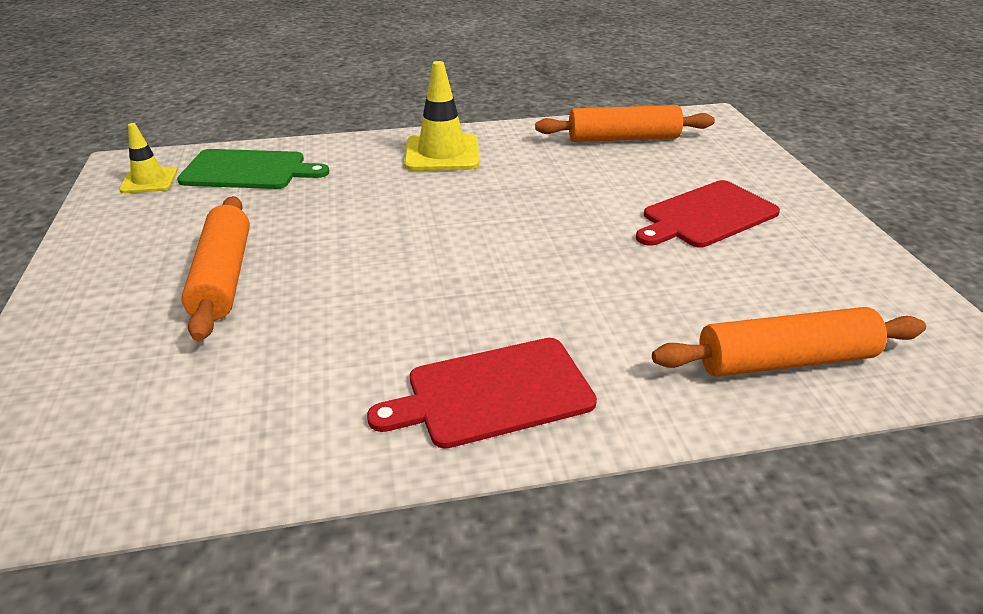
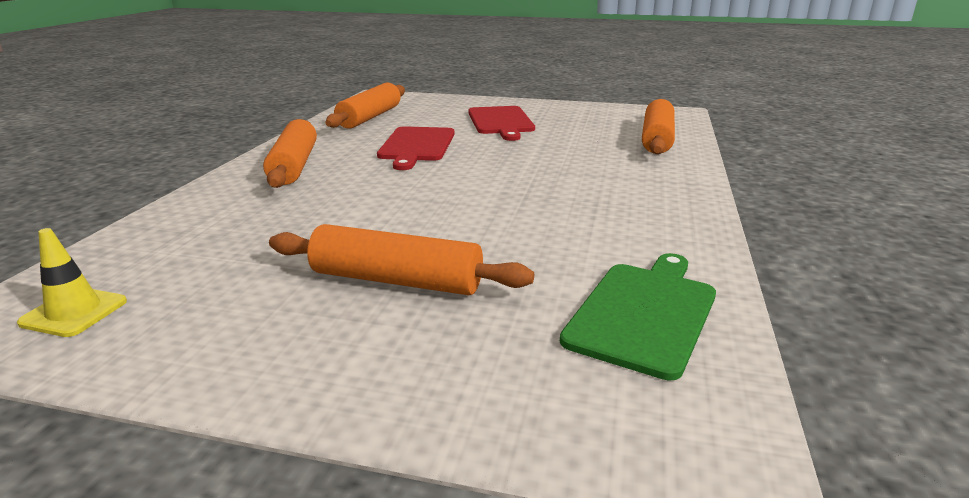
camera: 65 degrees left, 10 degrees down
(248, 170) = (168, 247): green cutting board -> green cutting board (644, 313)
(442, 154) = (294, 165): yellow traffic cone -> orange rolling pin
(492, 393) = (649, 203): red cutting board -> red cutting board (416, 146)

